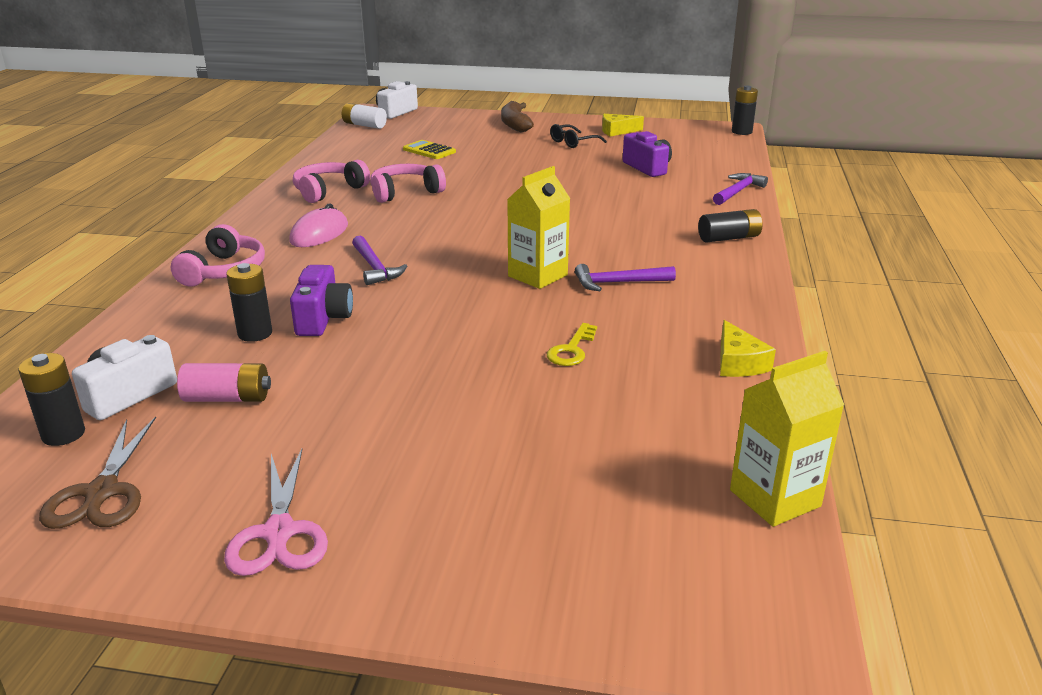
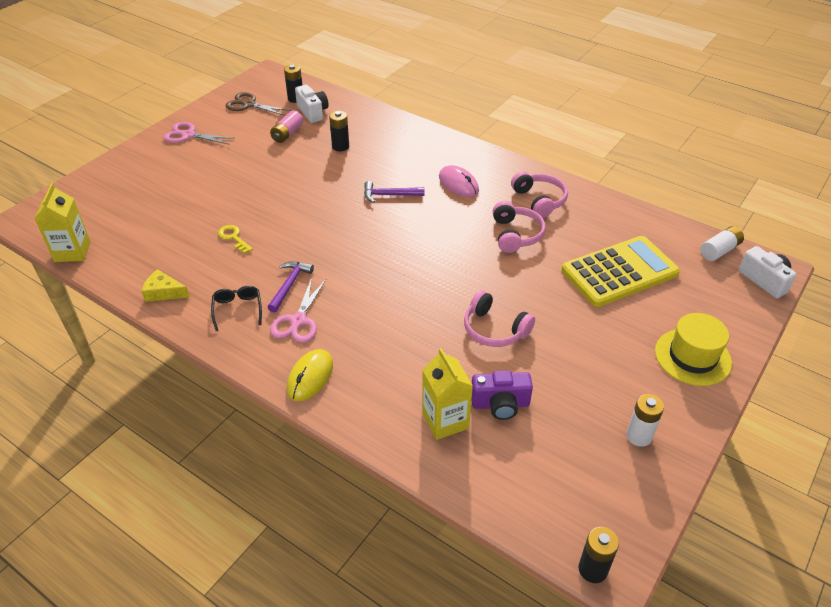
camera: 115 degrees right, 15 degrees up
(224, 271) = (424, 145): pink headphones -> pink headphones (494, 329)
(323, 318) = (339, 167): purple camera -> none
(429, 151) = (619, 272): yellow calculator -> yellow calculator, size x2.21
(515, 124) = (692, 357): brown banana -> yellow hat
(537, 276) = (327, 254): yellow carton -> yellow carton (445, 420)
(573, 142) = (608, 380): black glasses -> black glasses (237, 309)
(617, 131) = (639, 436): yellow cheese -> white battery
(666, 263) = (298, 321): none -> pink scissors
(729, 238) = (310, 377): black battery -> yellow mouse
(738, 191) = (399, 441): purple hammer -> none

